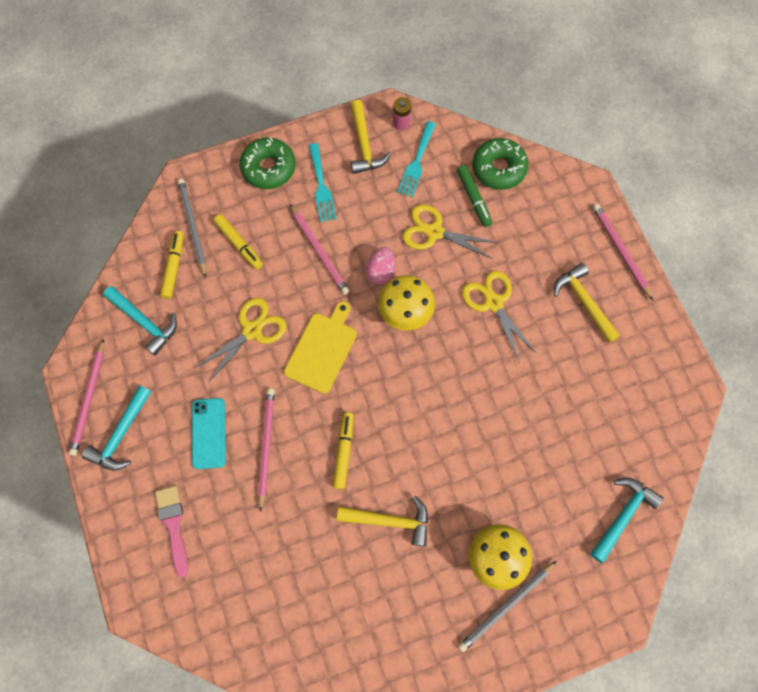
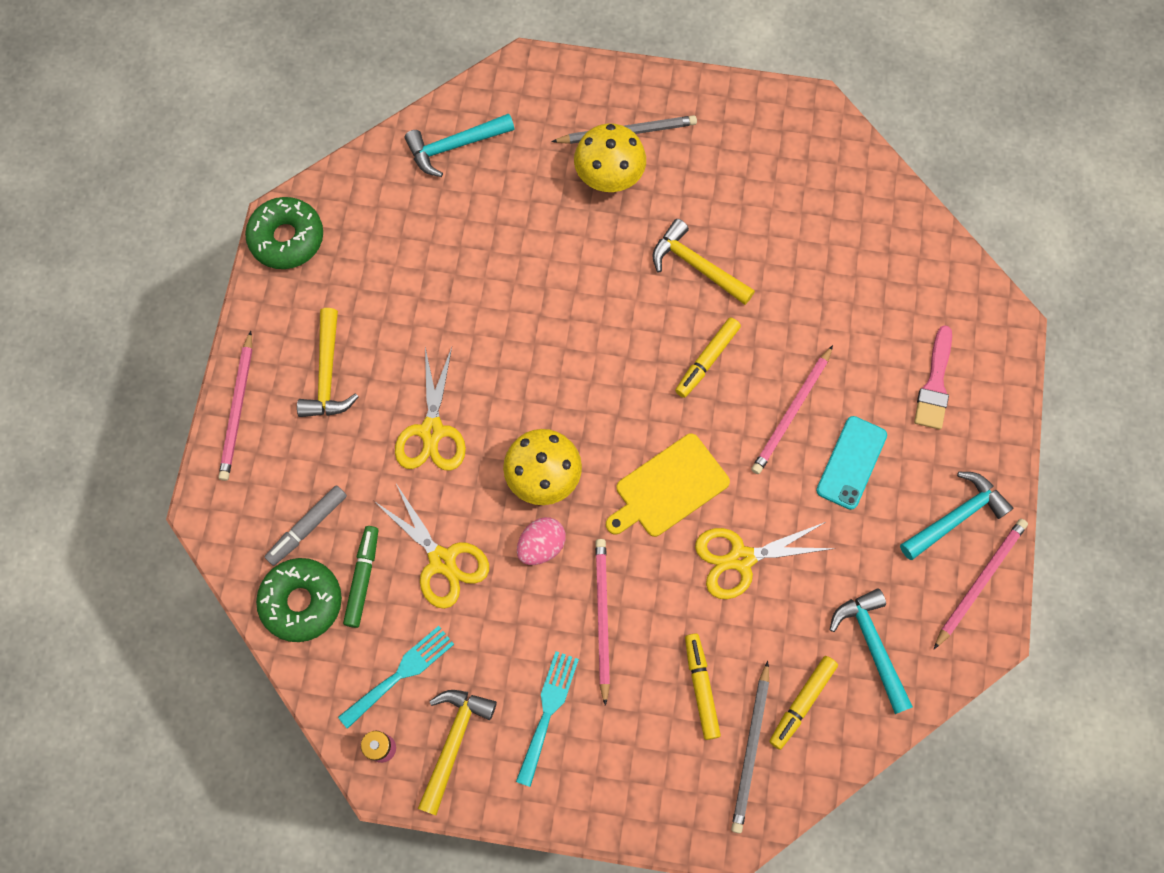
camera: 150 degrees left, 0 degrees up
(268, 168) = (603, 783): green donut -> green donut (287, 238)
(526, 208) = (307, 527): none -> grey marker

